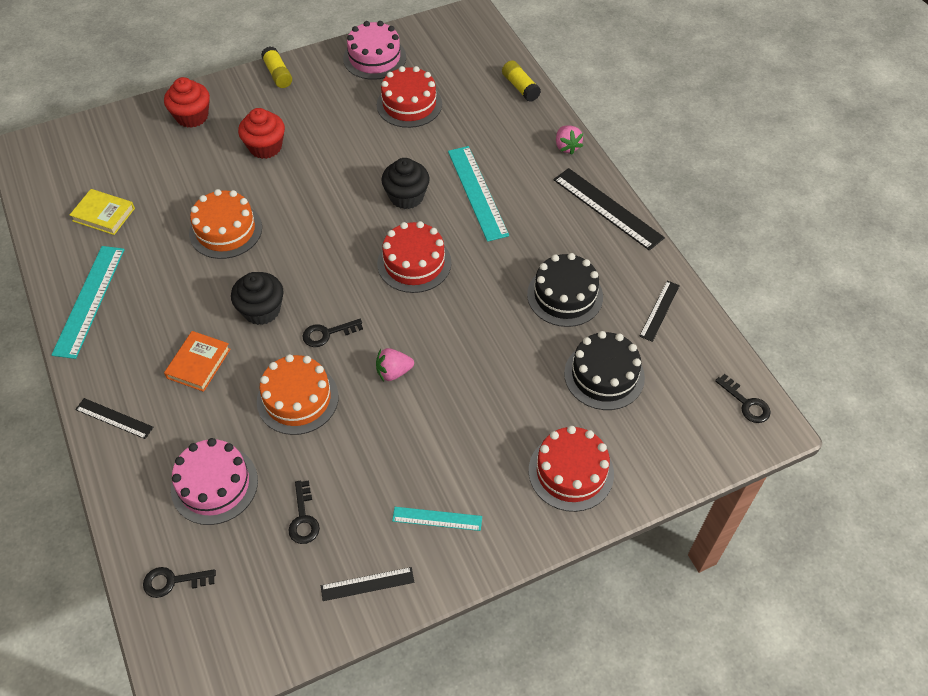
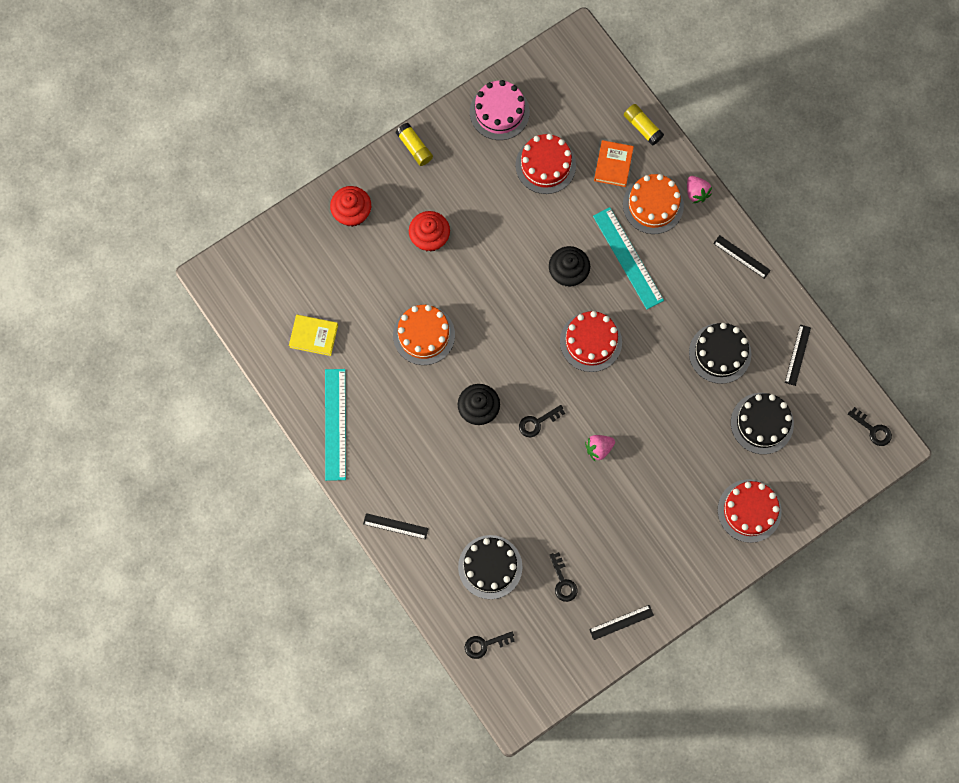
camera: 10 degrees left, 20 degrees up
(199, 363) = (444, 467): orange book -> orange book (613, 165)
(214, 485) = (490, 567): pink cake -> black cake
(297, 399) = (530, 485): orange cake -> orange cake (653, 205)
(437, 518) = (659, 565): turquoise ruler -> none
(607, 208) = (741, 257): black ruler -> black ruler, size x0.56

